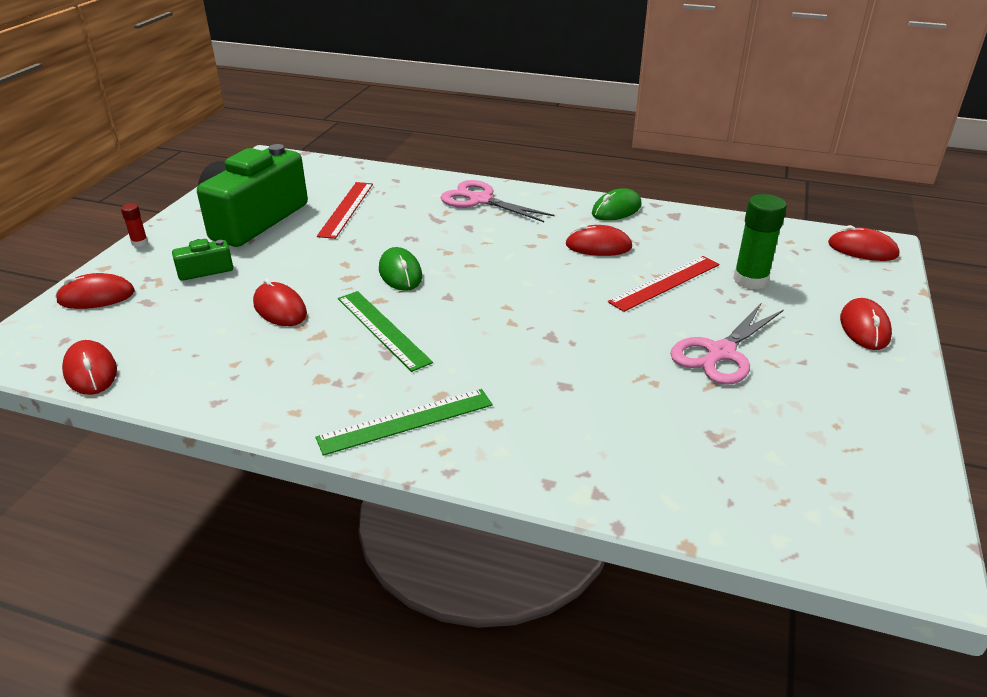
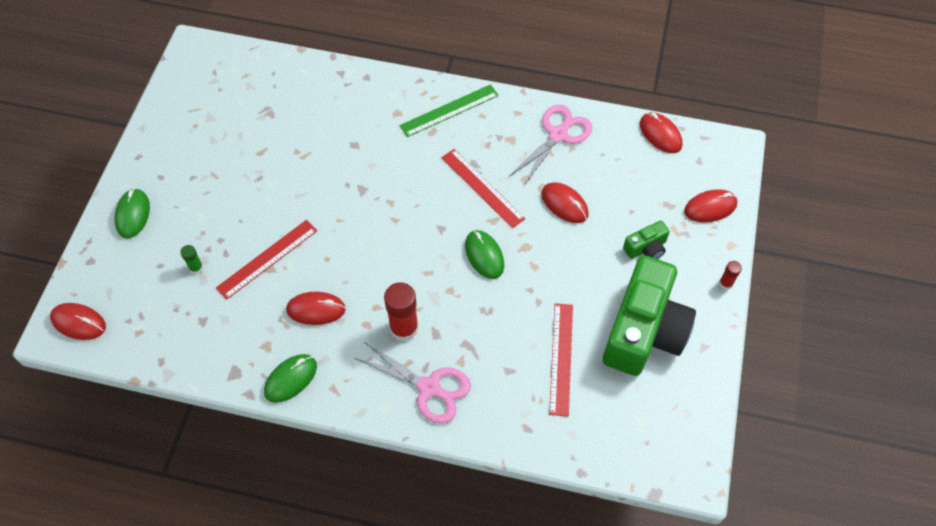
camera: 175 degrees right, 25 degrees up
(382, 329) = (482, 188): green ruler -> red ruler
(501, 231) = (404, 328): none -> red glue stick
(720, 353) = (246, 181): pink scissors -> pink scissors (558, 135)
(750, 280) = (196, 268): green glue stick -> green glue stick, size x0.50
(864, 328) = (133, 214): red mouse -> green mouse

